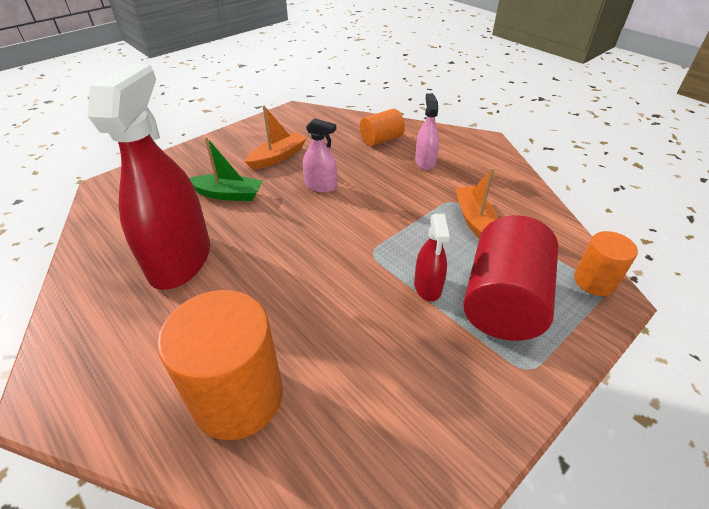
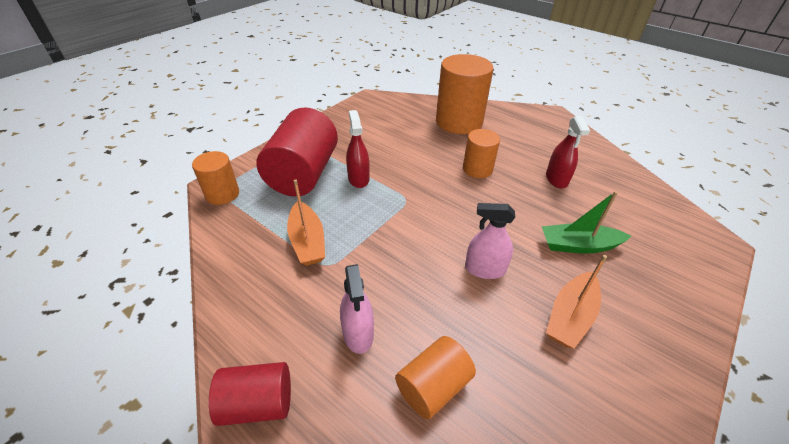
camera: 170 degrees right, 0 degrees up
(180, 260) = (556, 179): red spray bottle -> red spray bottle, size x0.46
(267, 285) = (477, 169): none -> orange cylinder
(480, 143) = (258, 403): none -> red cylinder

